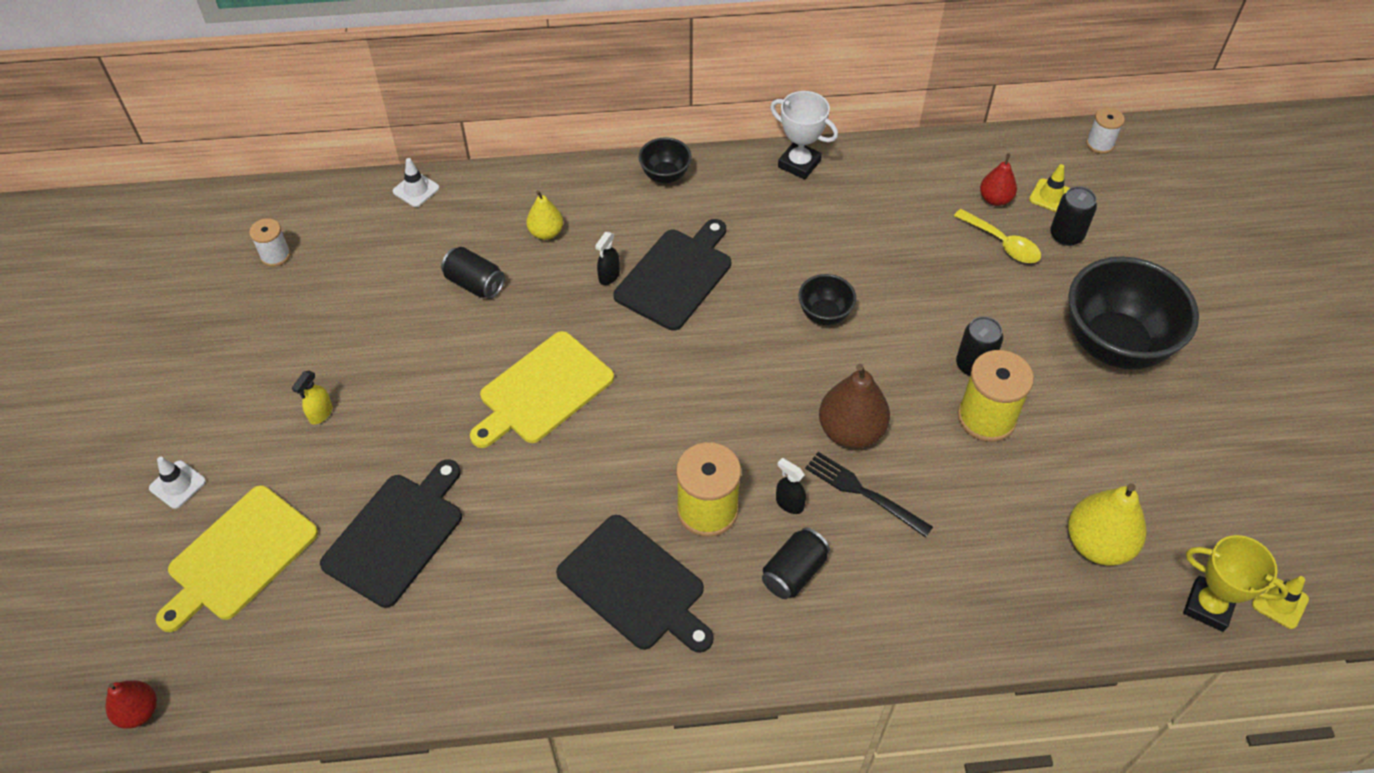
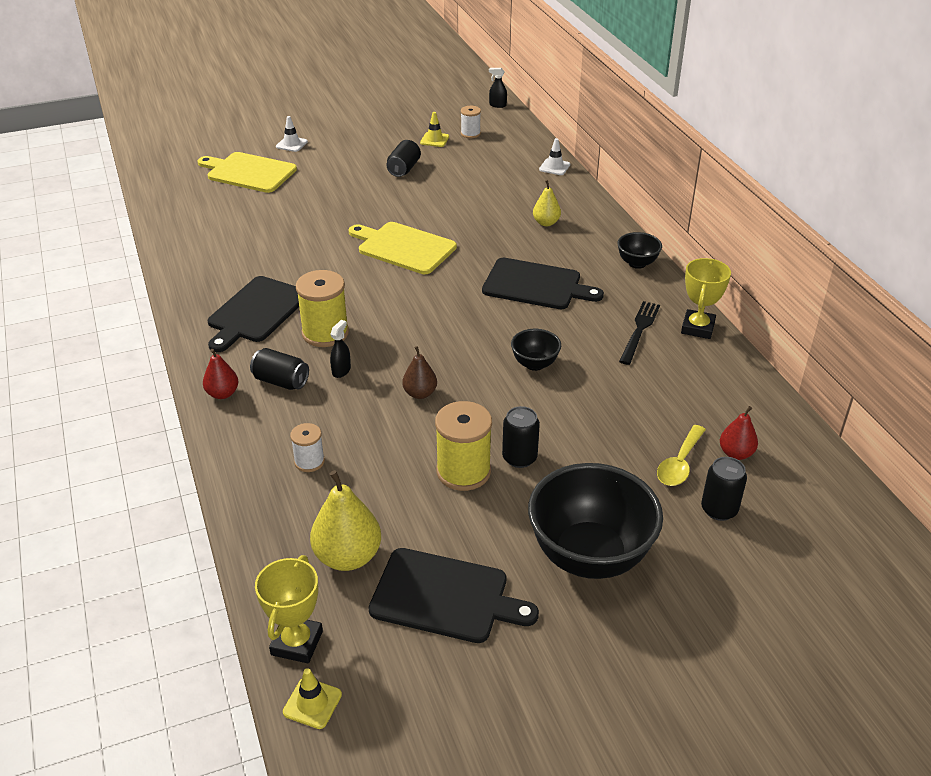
camera: 75 degrees right, 15 degrees down
(139, 711) = (150, 167): red pear -> red pear (222, 393)
(320, 413) = (355, 174): yellow spray bottle -> none
(397, 535) = (275, 217): black cutting board -> black cutting board (445, 597)
(475, 284) = (483, 204): black can -> black can (404, 169)
(609, 276) = (519, 256): black spray bottle -> black spray bottle (497, 105)
(799, 164) = (697, 328): white trophy -> yellow trophy
(851, 431) = (420, 393): brown pear -> brown pear, size x0.59
(863, 492) = (362, 407): black fork -> black fork (639, 330)
(1051, 196) = (767, 494): yellow traffic cone -> yellow traffic cone (434, 140)
(1100, 144) = (875, 528): white spool -> white spool (309, 461)

